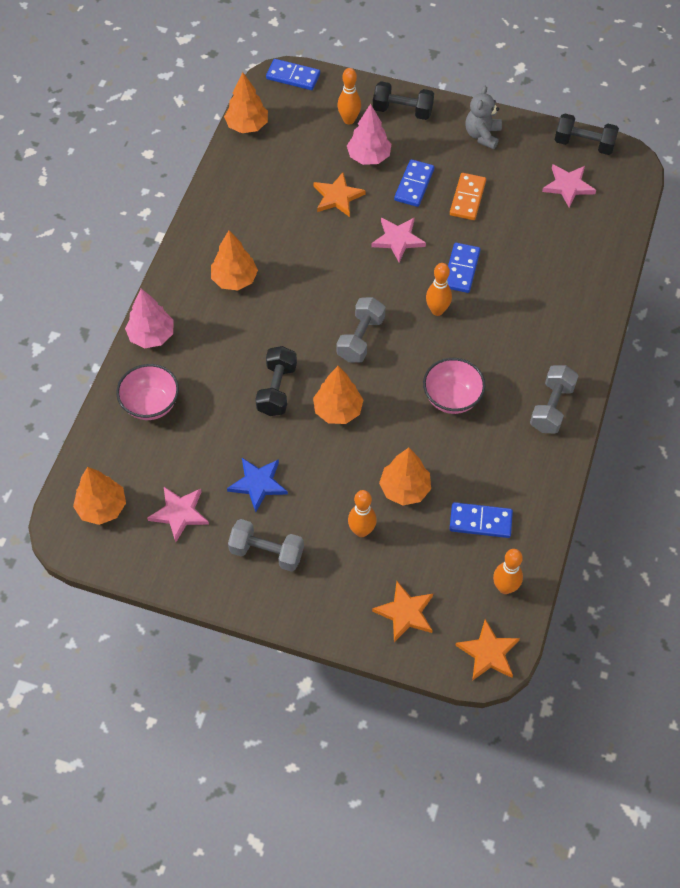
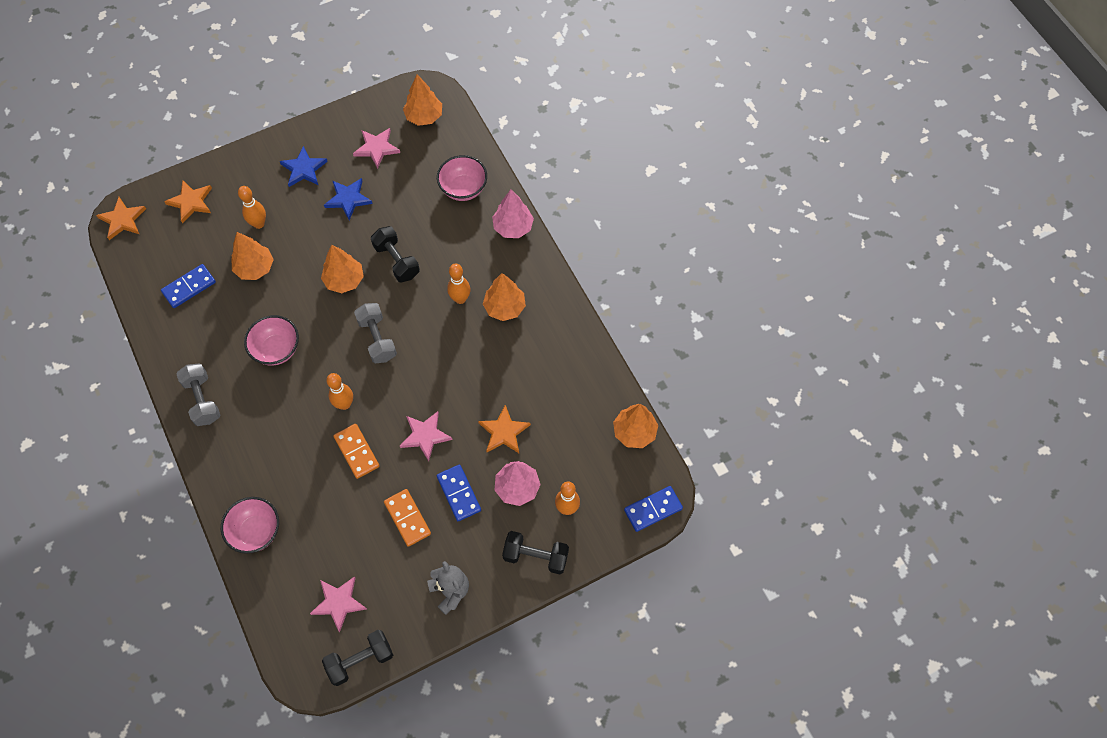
camera: 135 degrees right, 5 degrees up
(266, 552) = (304, 169): grey dumbbell -> blue star
(402, 111) = (535, 556): black dumbbell -> black dumbbell turned 45 degrees clockwise
(461, 269) = (357, 452): blue domino -> orange domino
(505, 587) = (141, 262): orange bowling pin -> orange bowling pin (460, 299)
(590, 275) = (256, 531): none -> pink bowl

